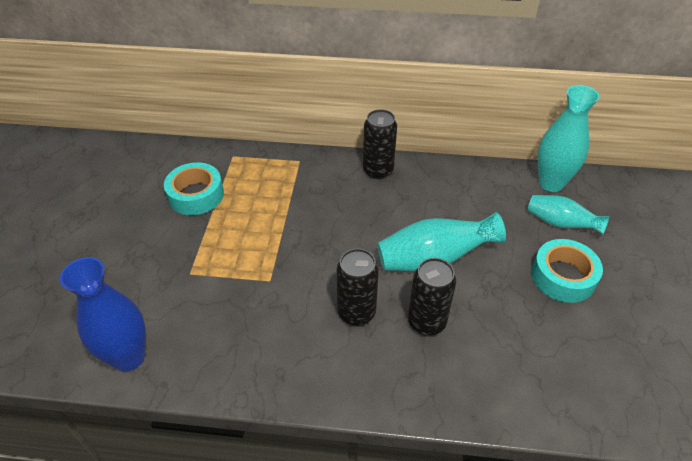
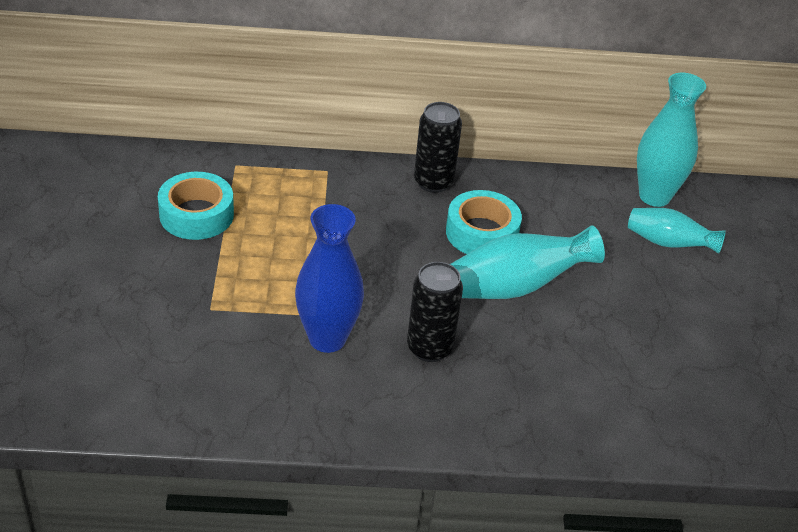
camera: 10 degrees left, 5 degrees down
(128, 357) = (155, 404): blue vase -> blue vase (327, 339)
(426, 322) = (516, 356): black can -> none
(563, 277) = (673, 303): turquoise tape -> turquoise tape (481, 233)

